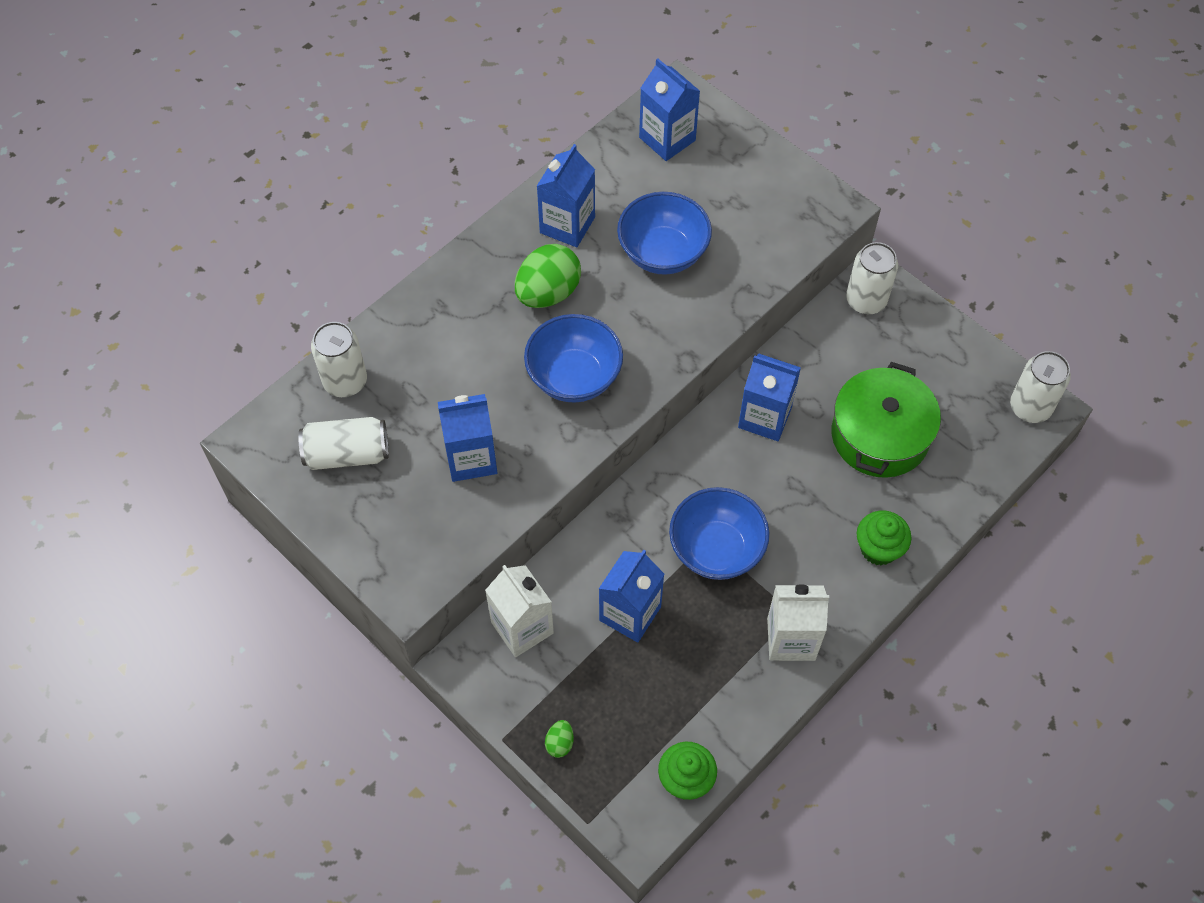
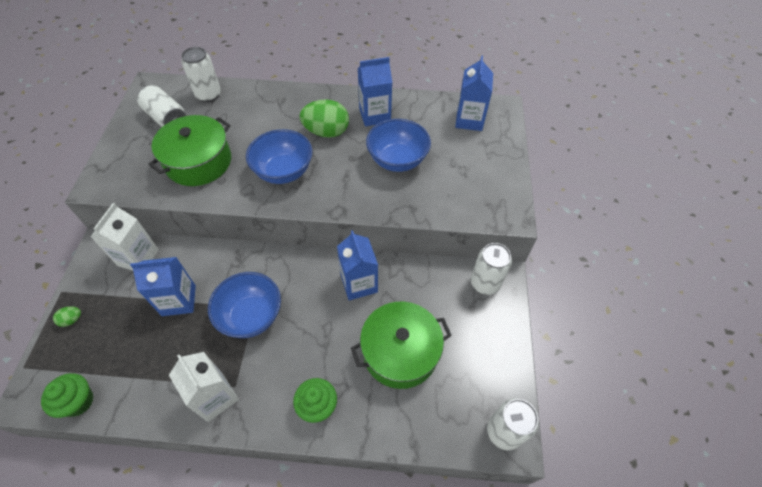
camera: 50 degrees right, 5 degrees down
(471, 458) = (198, 162): blue carton -> green pot

